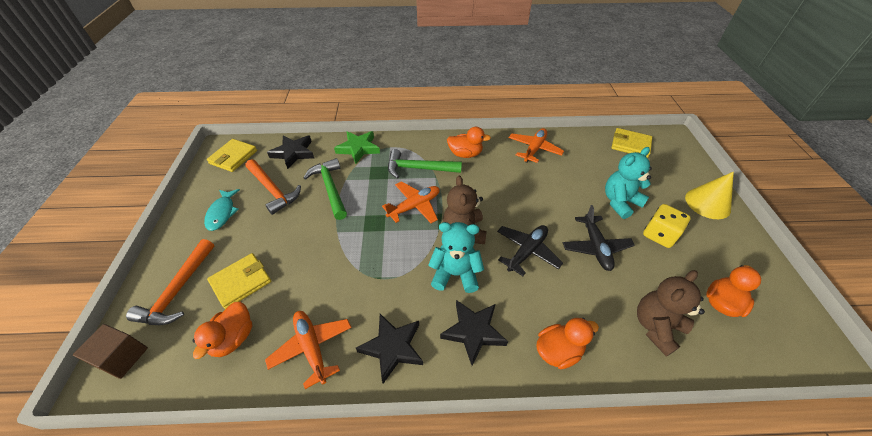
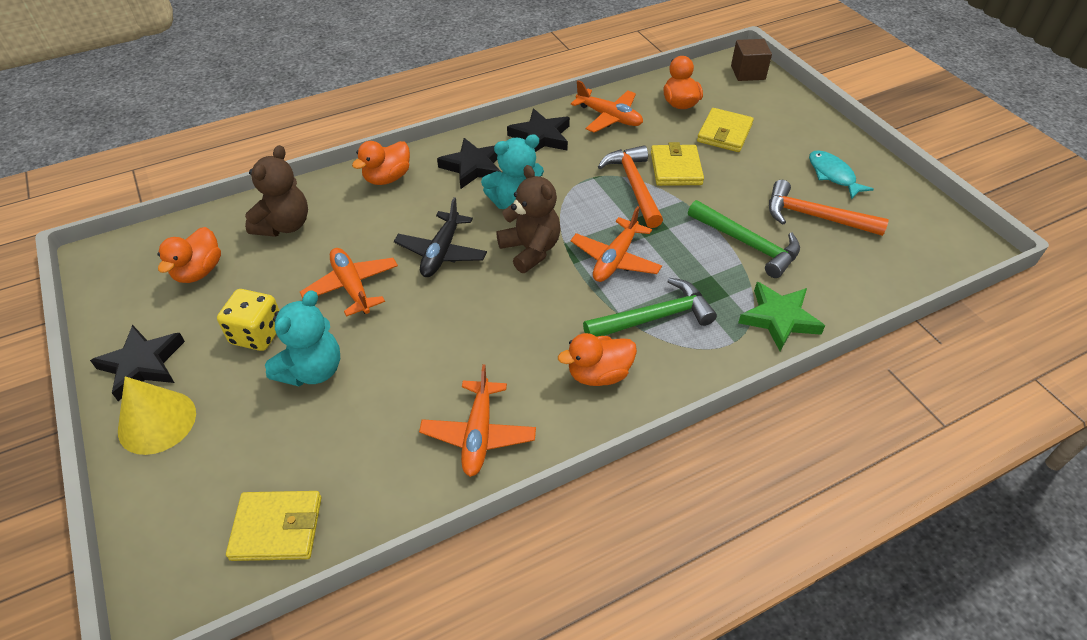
camera: 155 degrees right, 0 degrees up
(178, 290) = (770, 112): orange hammer -> orange hammer (634, 186)
(233, 157) = (931, 238): yellow wallet -> yellow wallet (676, 168)
(293, 153) = (862, 274): black star -> black star (142, 364)
(595, 247) = (352, 287): black plane -> orange plane

